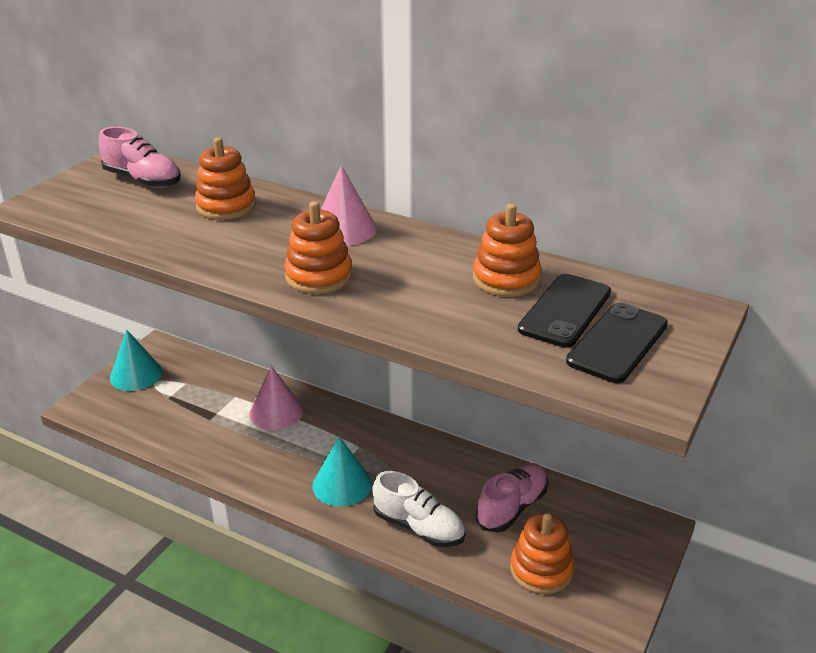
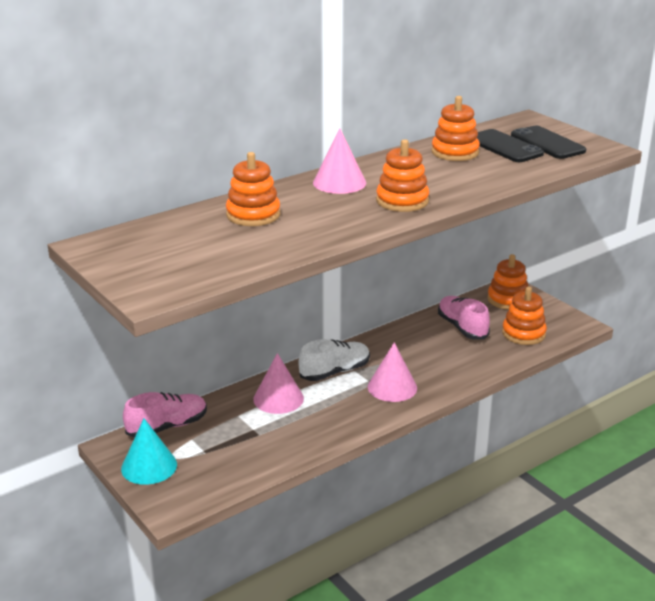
camera: 65 degrees left, 5 degrees down
(143, 180) = (158, 240): pink shoe -> pink shoe (167, 427)
(342, 484) = (392, 387): turquoise cone -> pink cone
(418, 527) = (458, 366): white shoe -> white shoe (335, 372)
(618, 532) = (508, 299): none -> orange stacking toy

